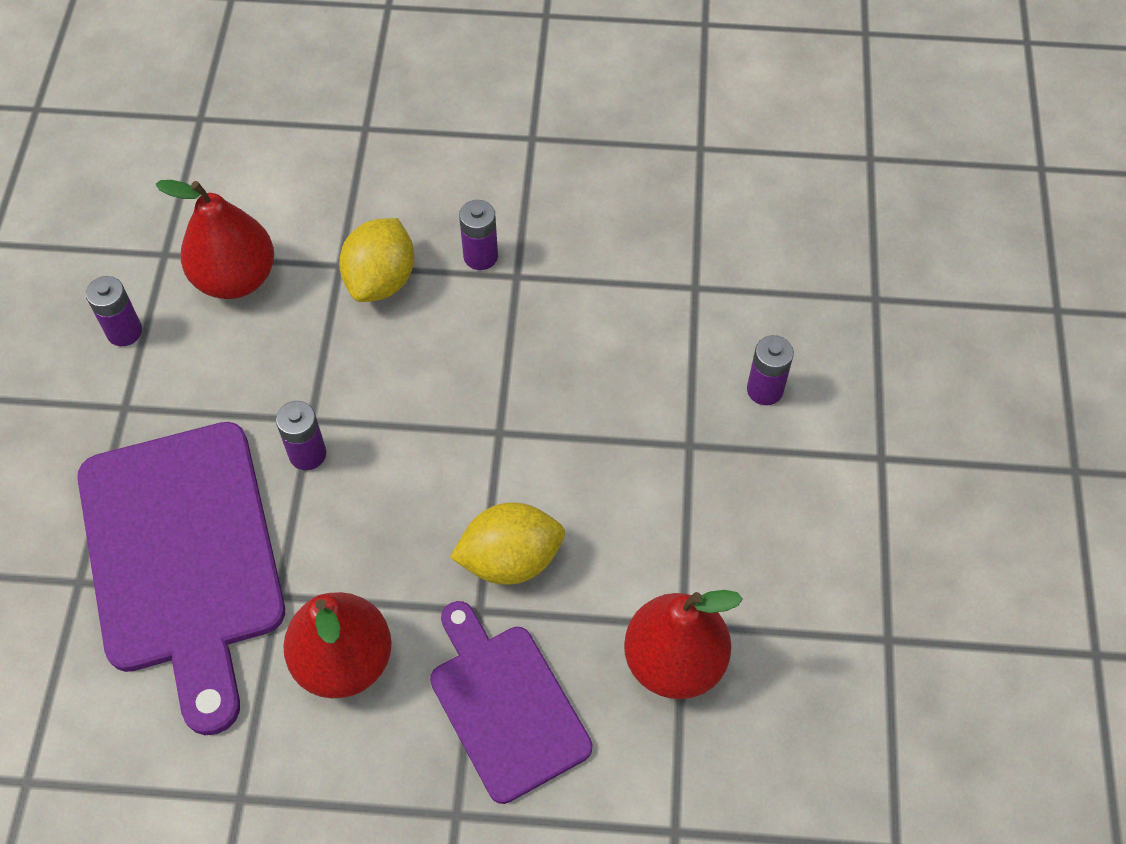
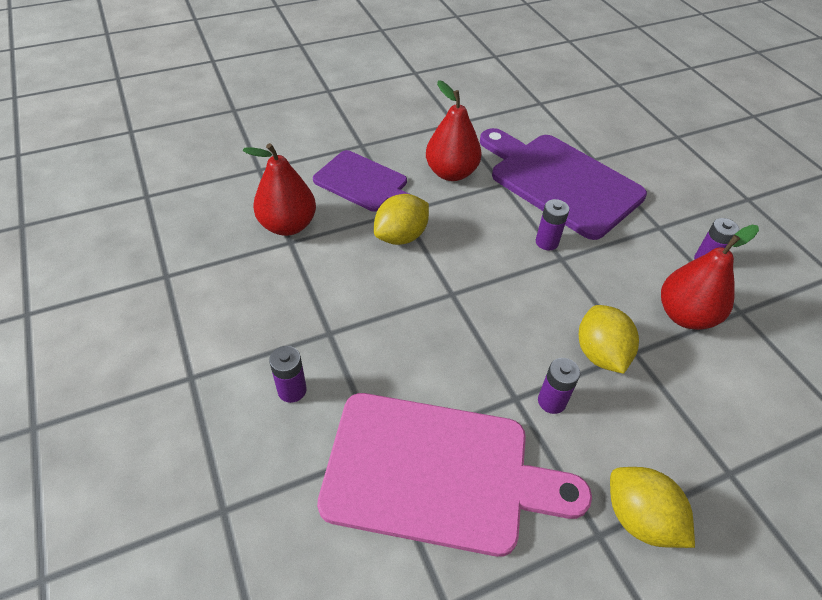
camera: 150 degrees right, 10 degrees down
(485, 133) = (640, 518): none -> yellow lemon
(648, 244) = (436, 472): none -> pink cutting board

